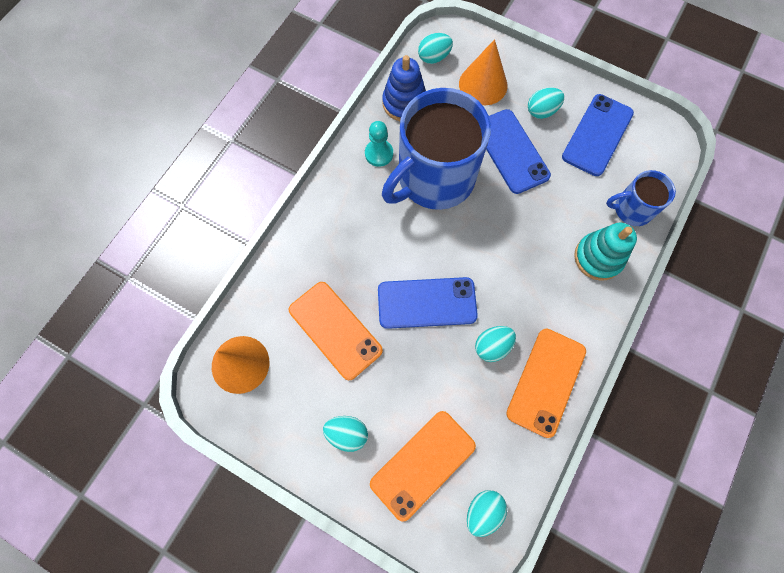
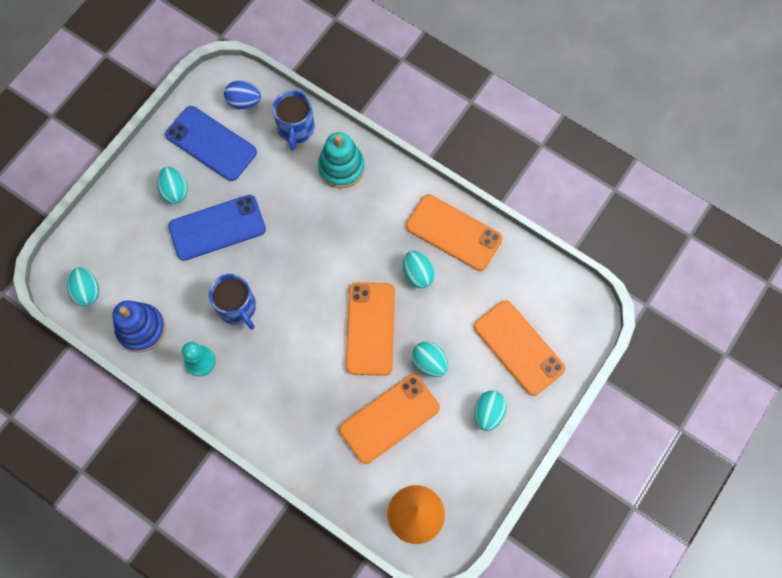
camera: 85 degrees left, 0 degrees up
(427, 303) = (370, 328): blue phone -> orange phone
(434, 178) = (237, 307): blue mug -> blue mug, size x0.49
(483, 84) = (132, 244): orange cone -> none
(483, 511) = (559, 301): turquoise egg -> turquoise egg (429, 362)
(649, 158) = (244, 101): none -> blue egg

